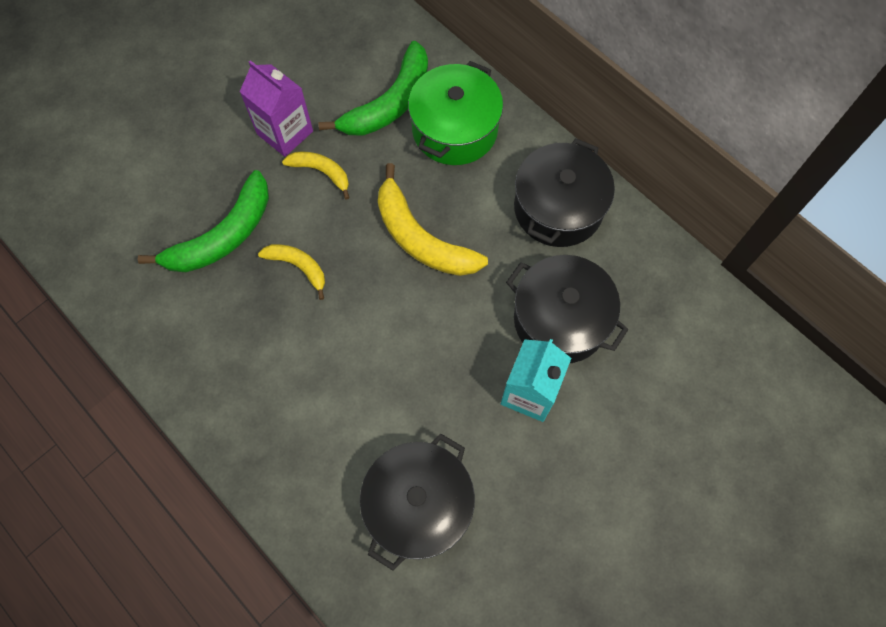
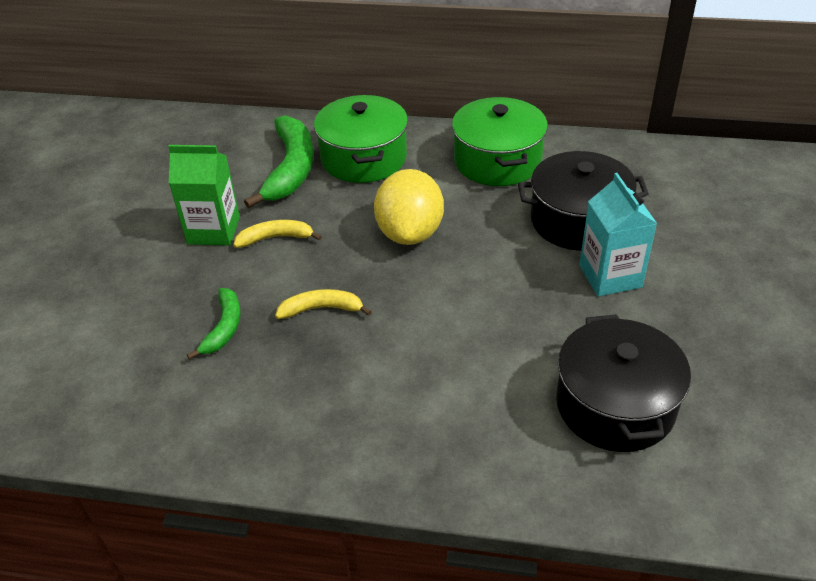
camera: 35 degrees left, 25 degrees down
(223, 236) = (224, 328): green banana -> green banana, size x0.55
(285, 132) = (213, 230): purple carton -> green carton
(421, 238) = (410, 233): yellow banana -> yellow lemon
(558, 208) = (497, 161): black pot -> green pot

